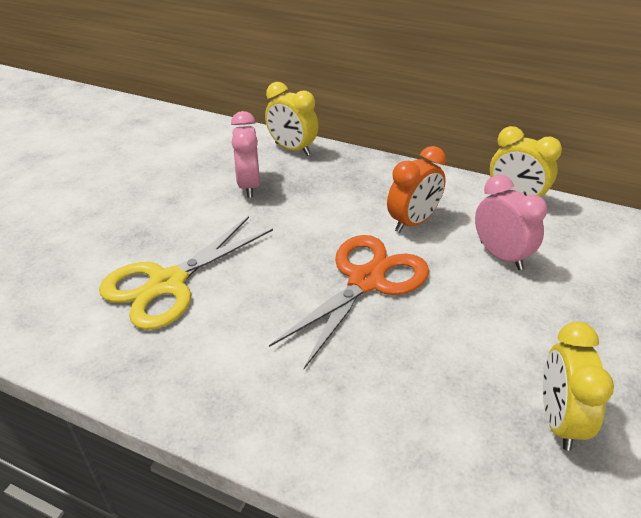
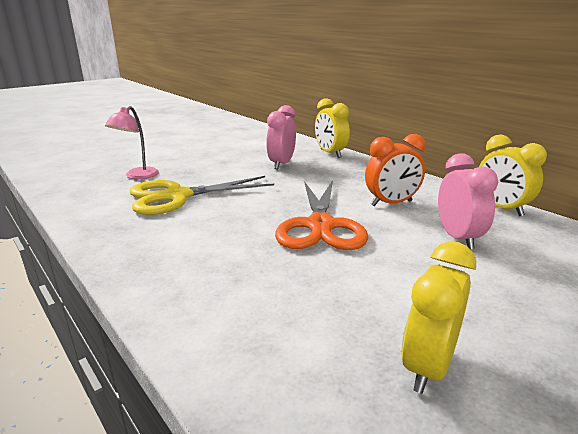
camera: 25 degrees right, 15 degrees down
(79, 261) = (137, 176): none -> pink lamp
(366, 281) = (320, 226): orange scissors -> orange scissors turned 120 degrees clockwise

